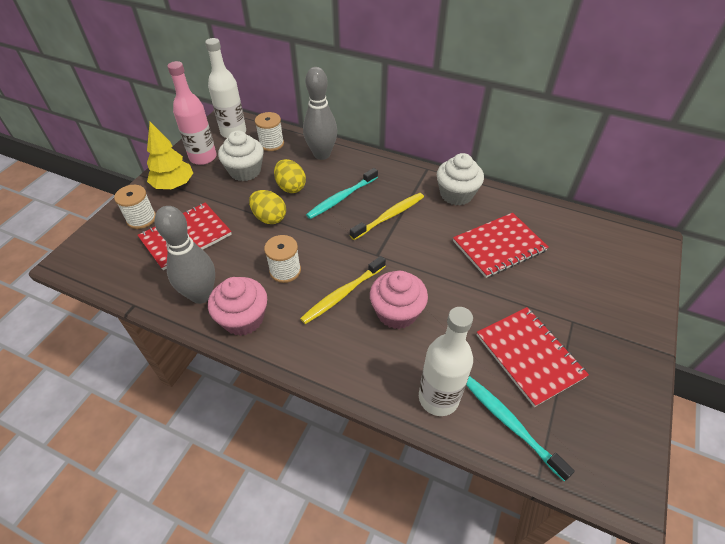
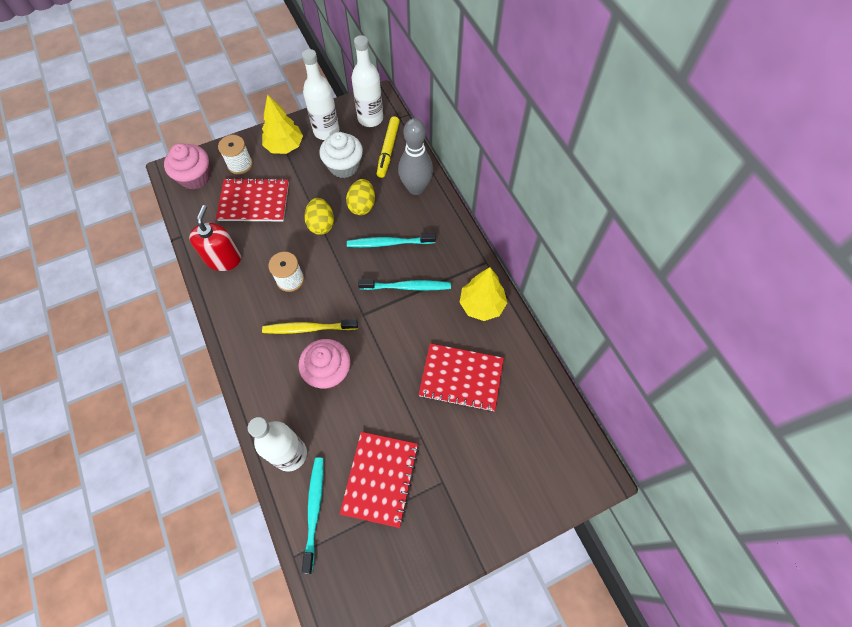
camera: 40 degrees right, 15 degrees up
(201, 295) = (223, 259): grey bowling pin -> red soap dispenser
(203, 157) = (326, 131): pink bottle -> white bottle
(243, 319) = (232, 298): pink cupcake -> pink cupcake (195, 177)
(271, 144) = (388, 150): white spool -> yellow marker
(389, 216) = (407, 287): yellow toothbrush -> turquoise toothbrush
(456, 194) = (481, 305): white cupcake -> yellow tree

